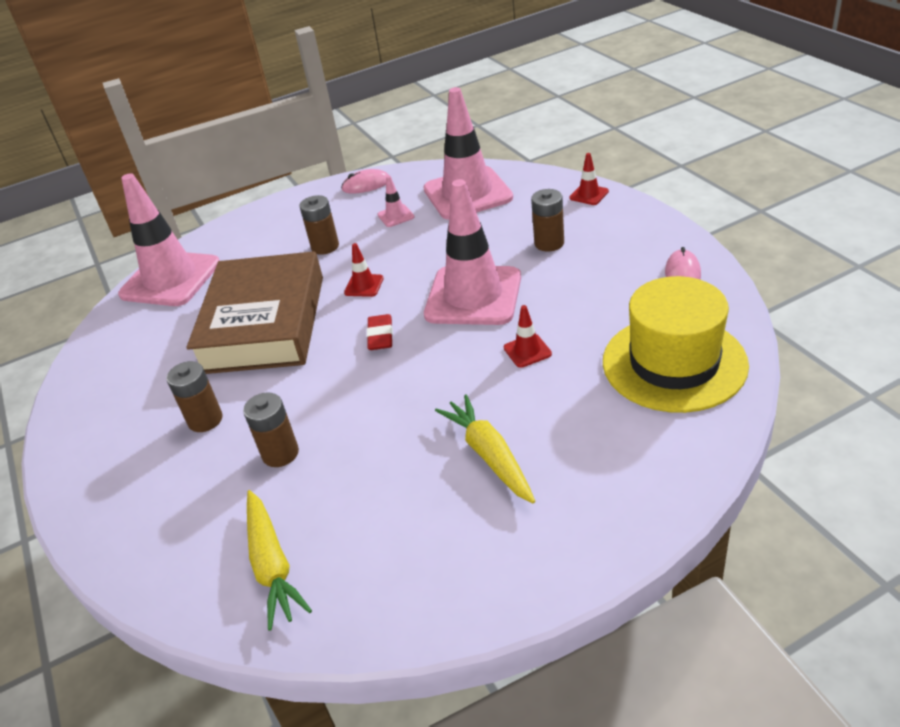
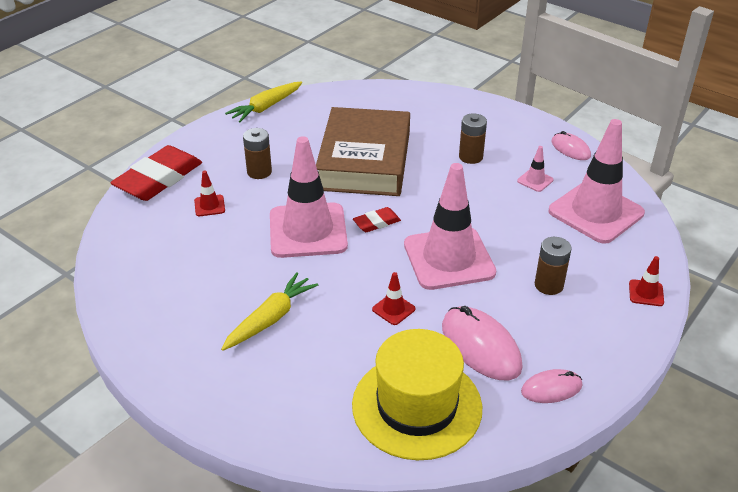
camera: 60 degrees right, 0 degrees up
(126, 533) = (158, 179): none -> red eraser
(170, 279) = (392, 99): pink traffic cone -> pink traffic cone (308, 231)
(264, 323) = (364, 160): brown book -> brown book turned 60 degrees counterclockwise
(272, 565) = (148, 247): yellow carrot -> yellow carrot (266, 107)
(280, 453) = (240, 216): brown battery -> none
(364, 285) = (432, 194): red traffic cone -> red traffic cone (209, 206)
(610, 303) = (480, 346): none -> pink mouse

